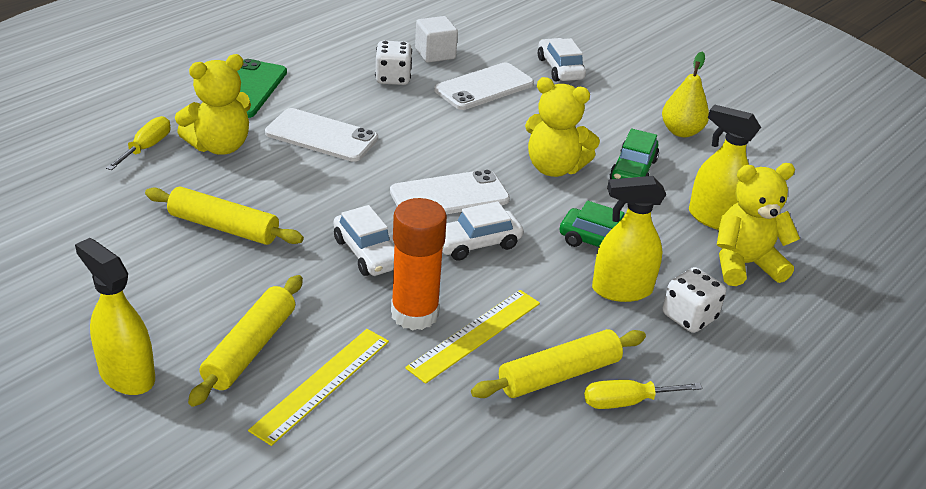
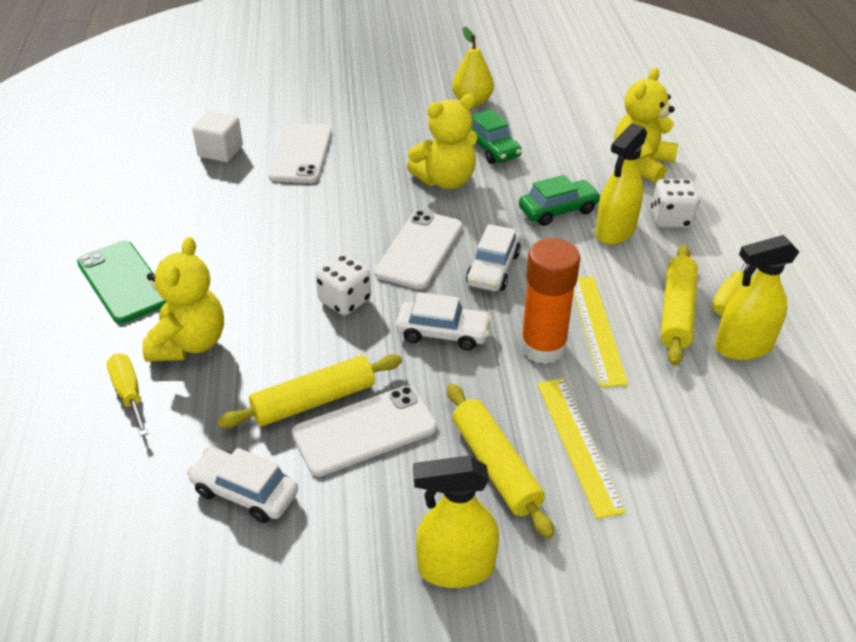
camera: 45 degrees left, 5 degrees up
(321, 136) = (253, 274): white phone -> white phone (364, 430)
(393, 78) = (224, 192): white dice -> white dice (345, 301)
(560, 69) = (326, 106): white car -> white car (245, 492)
(714, 218) = (582, 147): yellow spray bottle -> yellow spray bottle (743, 347)

